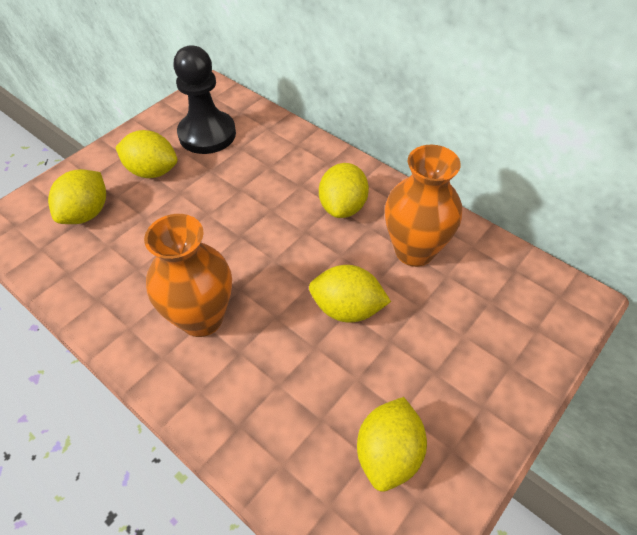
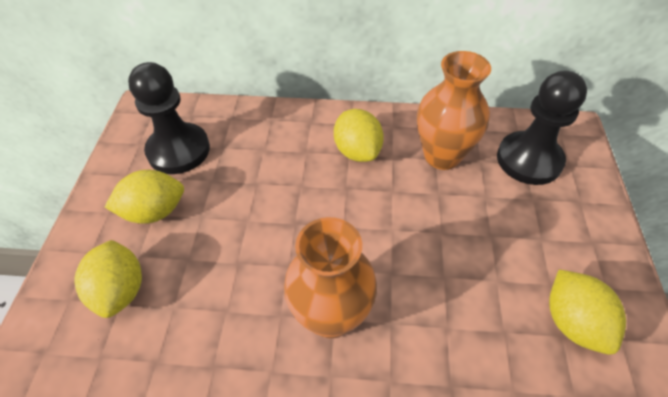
camera: 35 degrees left, 0 degrees up
(347, 309) = (438, 230): yellow lemon -> none
(497, 300) = (529, 160): none -> black pawn

